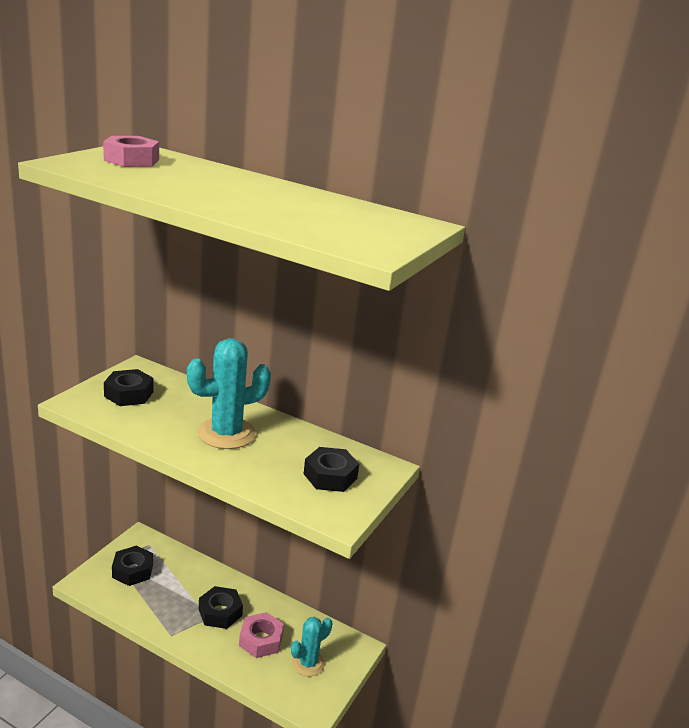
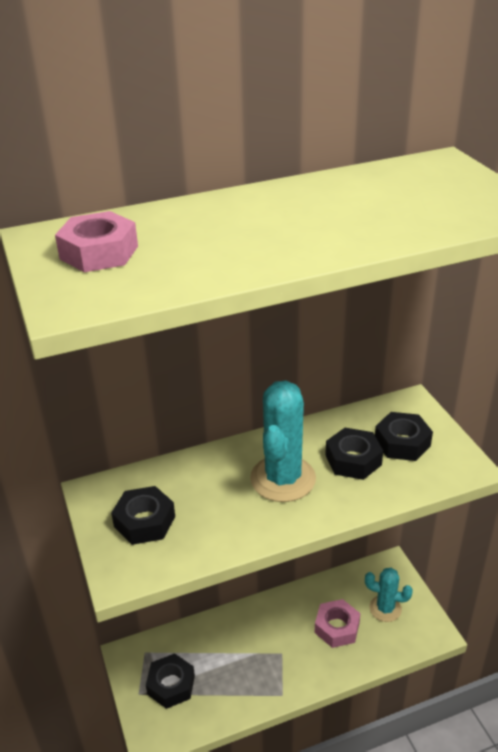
camera: 45 degrees left, 10 degrees up
(220, 612) = (282, 640): black nut -> black nut (353, 460)
(308, 663) = (385, 608): turquoise cactus -> turquoise cactus turned 75 degrees counterclockwise

